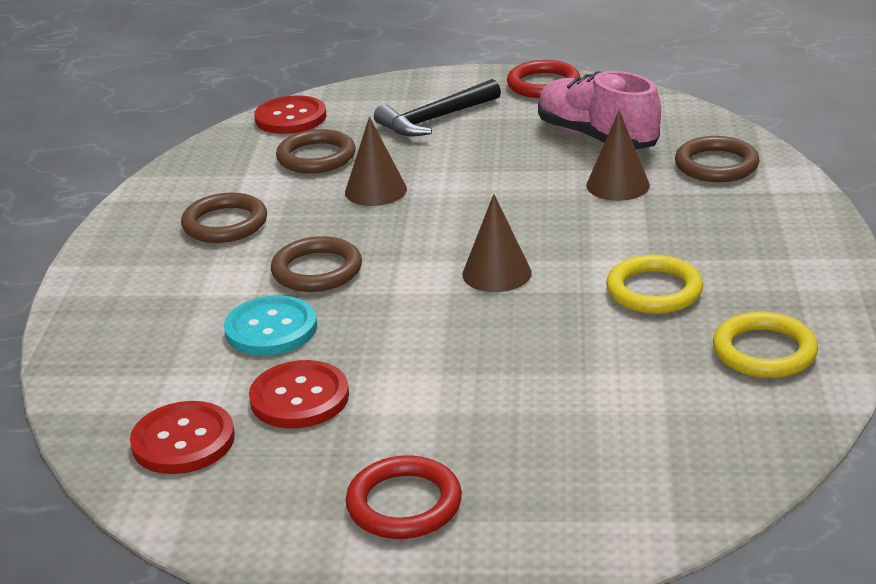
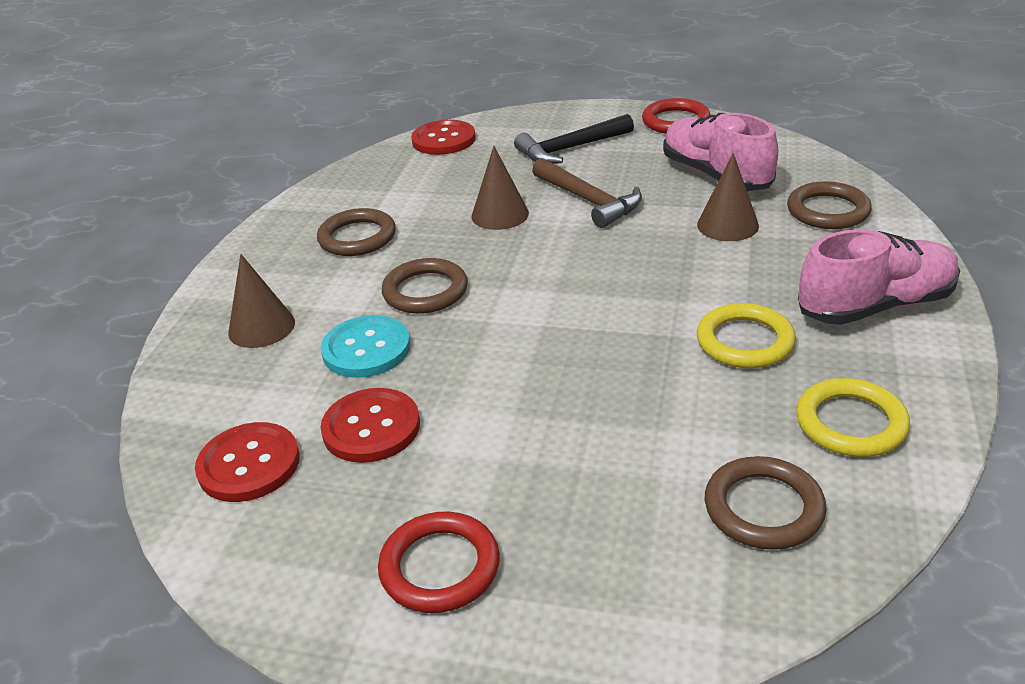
camera: 10 degrees right, 5 degrees up
(316, 157) = (455, 178): brown ring -> brown ring (763, 508)
(468, 171) = (589, 201): none -> brown hammer
(496, 273) = (592, 309): brown cone -> brown cone (261, 327)
(774, 250) = (875, 306): none -> pink shoe

